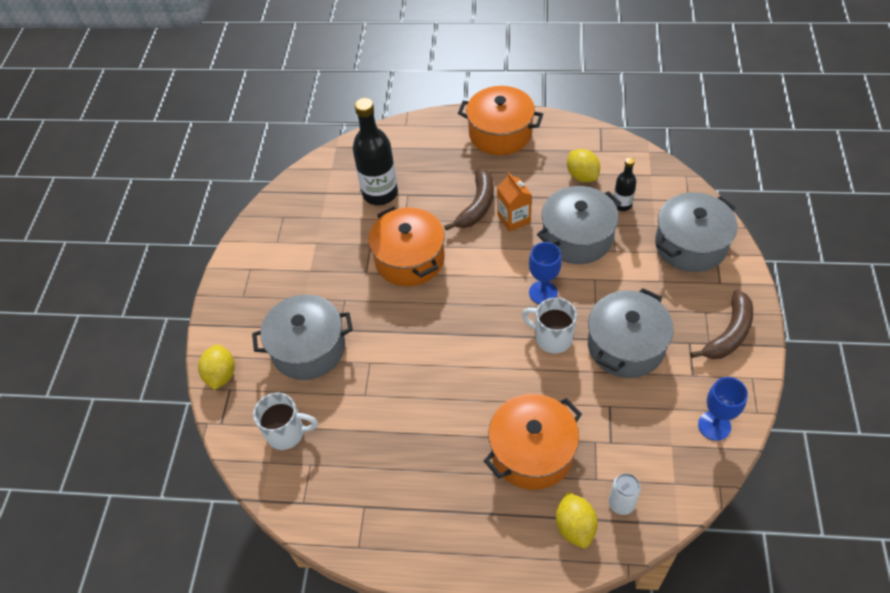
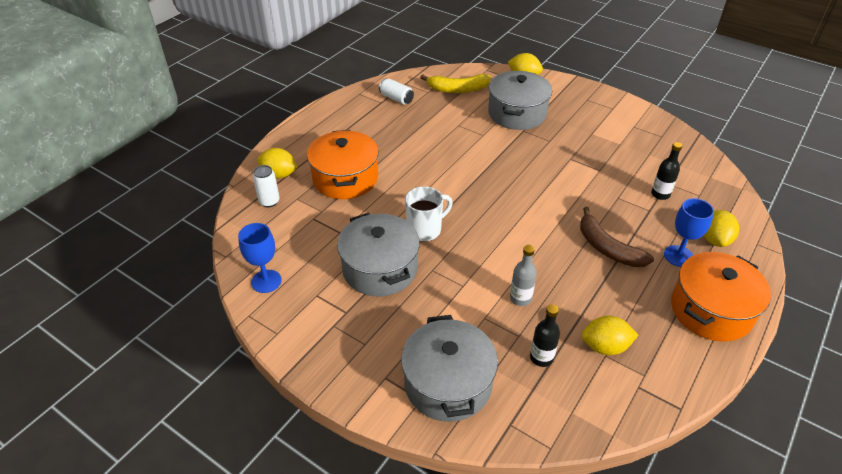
camera: 115 degrees right, 10 degrees down
(287, 433) = (457, 89): white mug -> yellow banana
(346, 492) = (396, 98): none -> white can
(380, 193) = (660, 194): black bottle -> black bottle, size x0.51
(409, 259) = (568, 185): orange pot -> none
(418, 148) = (715, 240): none -> yellow lemon
(514, 219) = (574, 265): orange carton -> none
(543, 292) = (474, 245): blue goblet -> blue goblet (678, 256)
(577, 237) = (520, 298): grey pot -> grey bottle
(729, 334) = (329, 346): brown banana -> none

